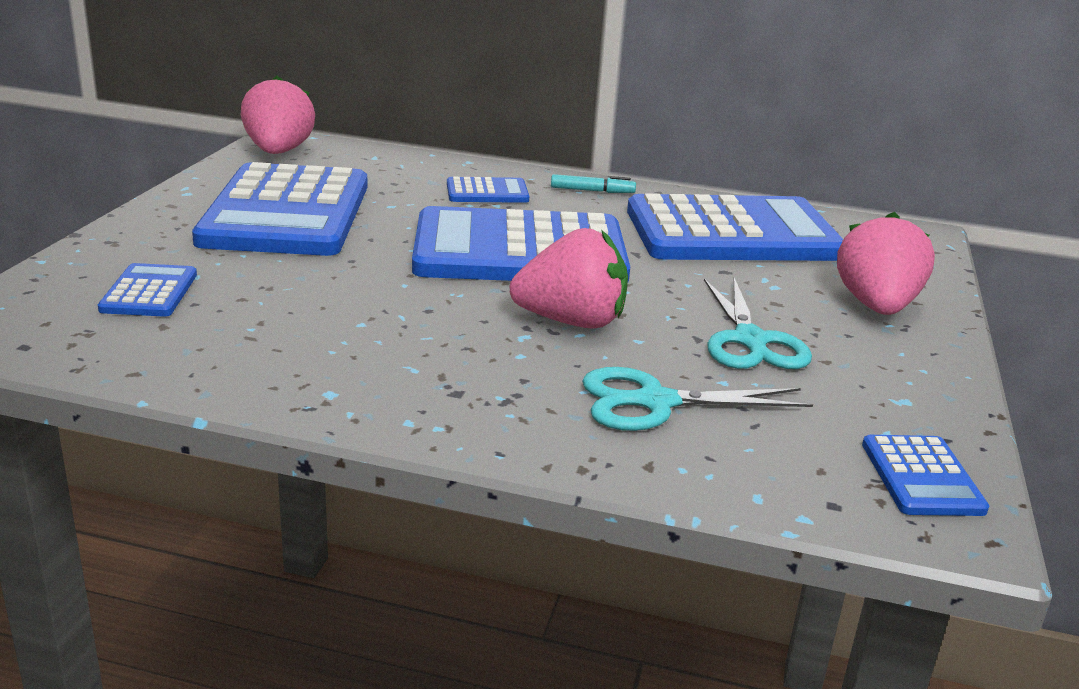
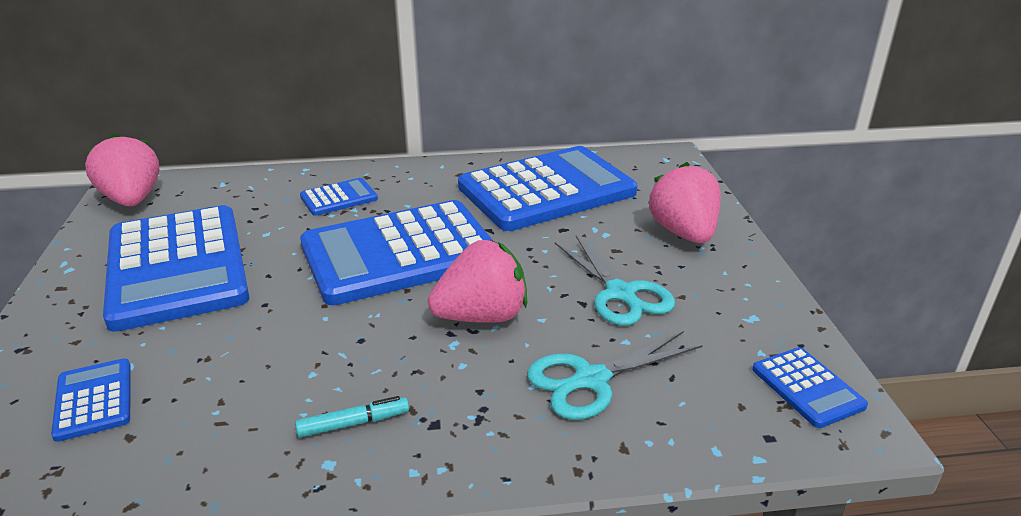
camera: 20 degrees left, 5 degrees up
(592, 191) = (421, 175): turquoise marker -> turquoise marker (353, 423)

